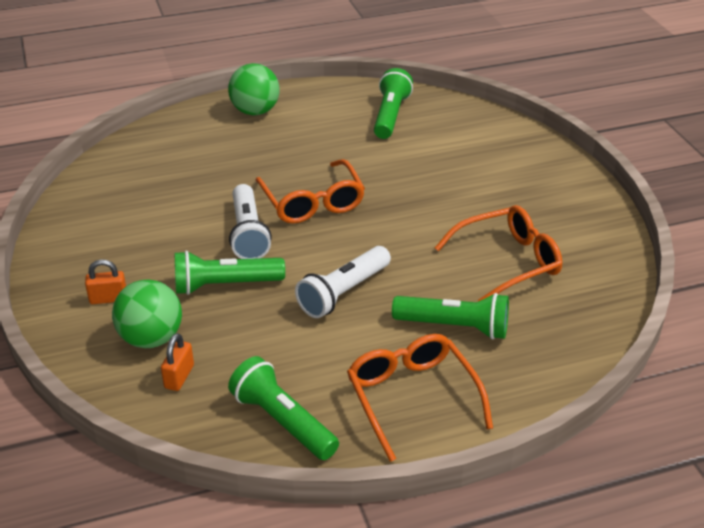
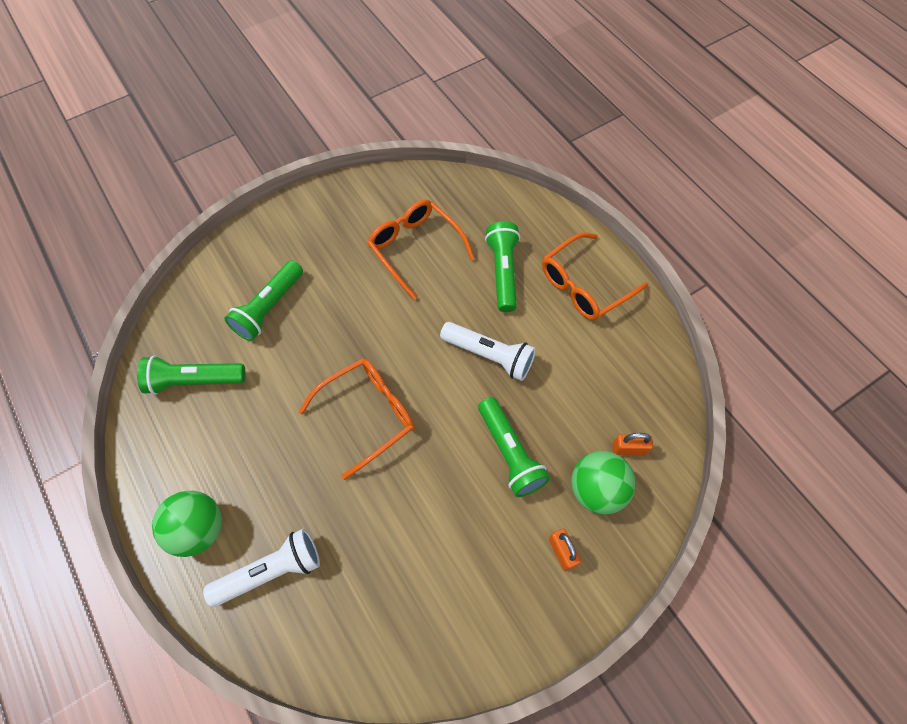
camera: 105 degrees left, 25 degrees up
(248, 233) = (431, 458): white flashlight -> white flashlight (271, 571)
(283, 421) = (640, 360): green flashlight -> green flashlight (269, 308)

